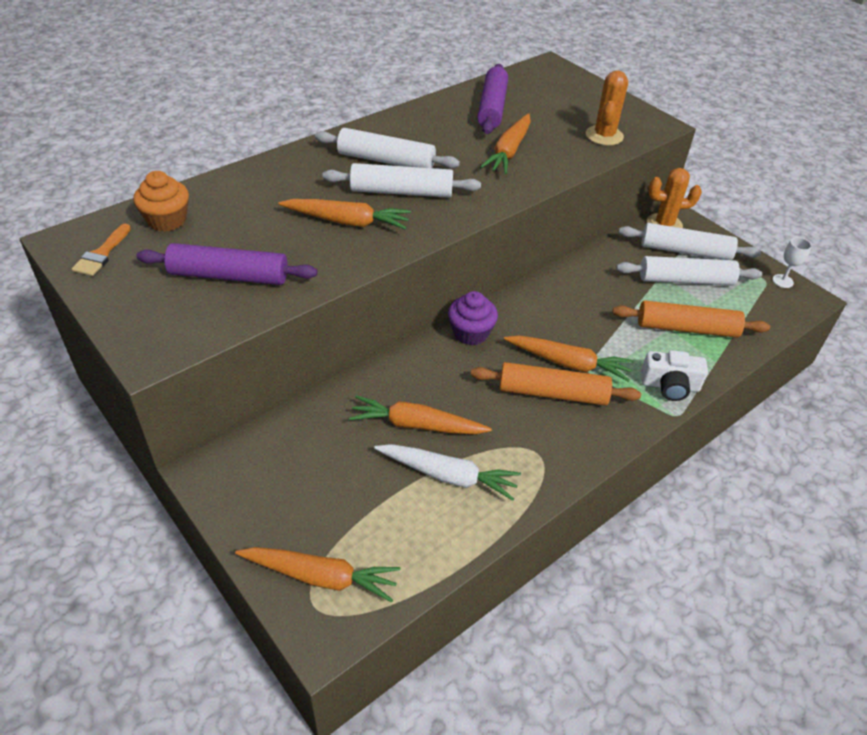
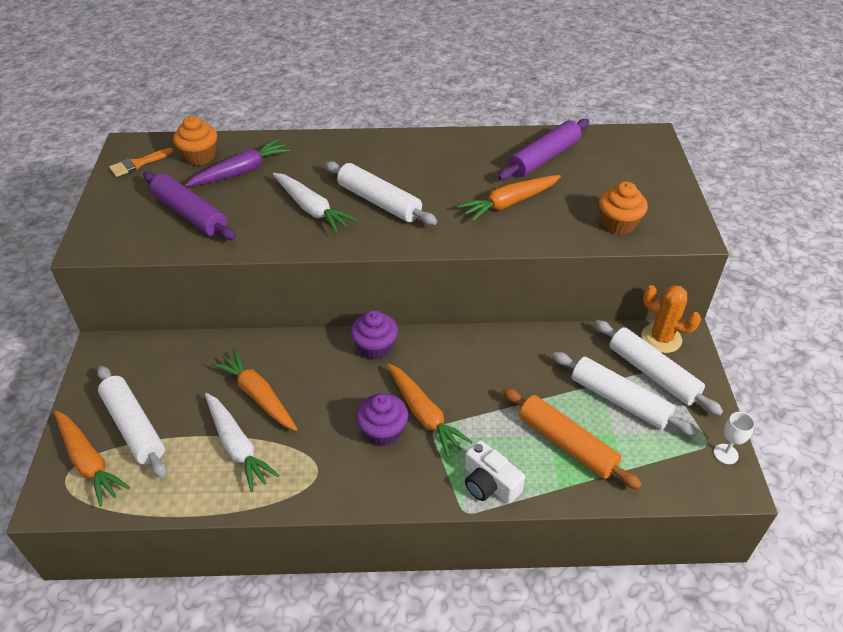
camera: 40 degrees right, 0 degrees up
(232, 217) = (241, 171): none -> purple carrot
(347, 222) = (311, 209): orange carrot -> white carrot
(386, 161) = (398, 171): white rolling pin -> white rolling pin (134, 427)
(552, 393) = (383, 431): orange rolling pin -> purple cupcake
(604, 136) = (618, 223): orange cactus -> orange cupcake

